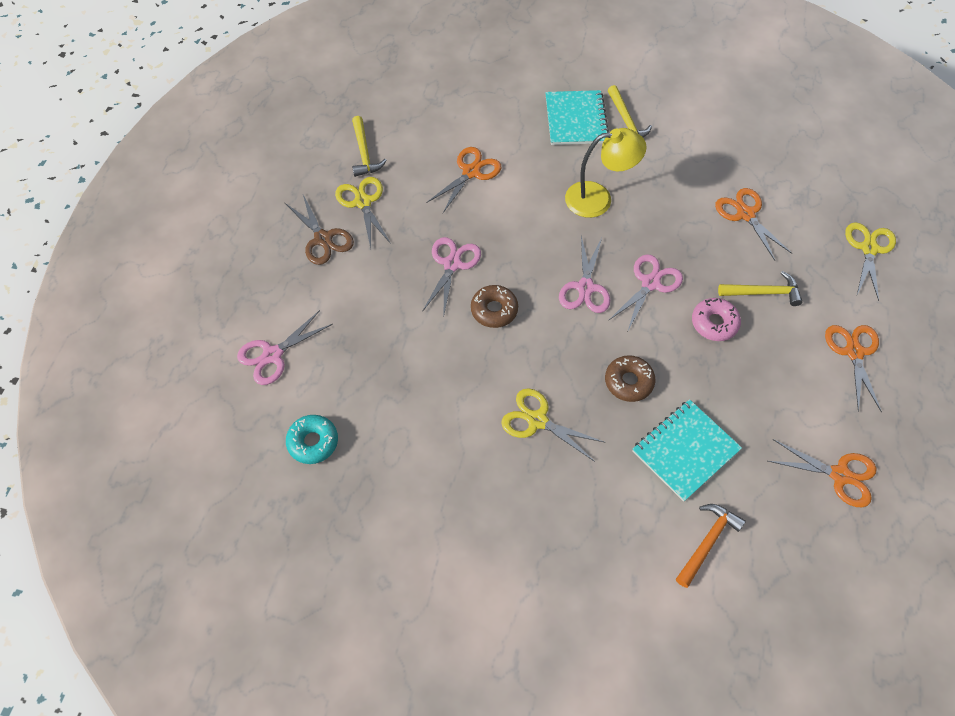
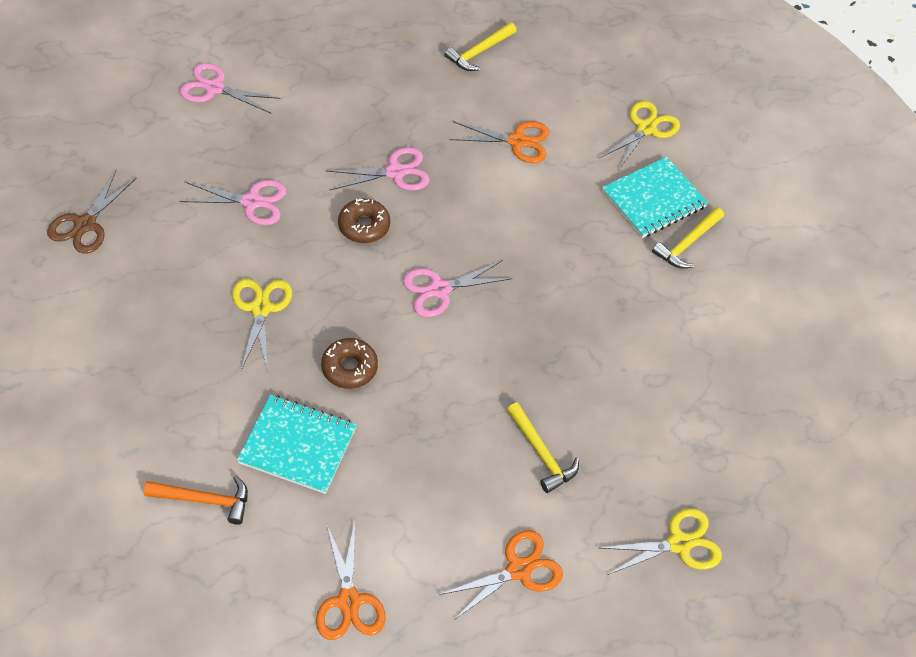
camera: 55 degrees right, 5 degrees down
(313, 442) = (145, 154): turquoise donut -> none
(323, 239) = (359, 67): brown scissors -> brown scissors (85, 224)
(363, 202) = (420, 76): yellow scissors -> yellow scissors (646, 128)
(598, 199) = (561, 258): yellow lamp -> none
(650, 283) = (483, 344): pink scissors -> pink scissors (252, 202)
(714, 323) = (470, 419): pink donut -> none
(745, 214) = (639, 401): orange scissors -> none

